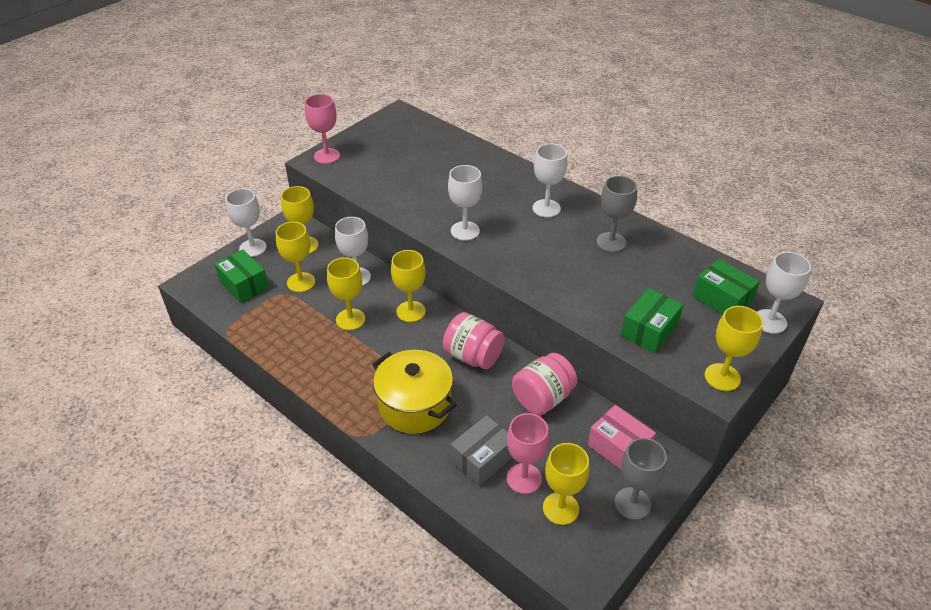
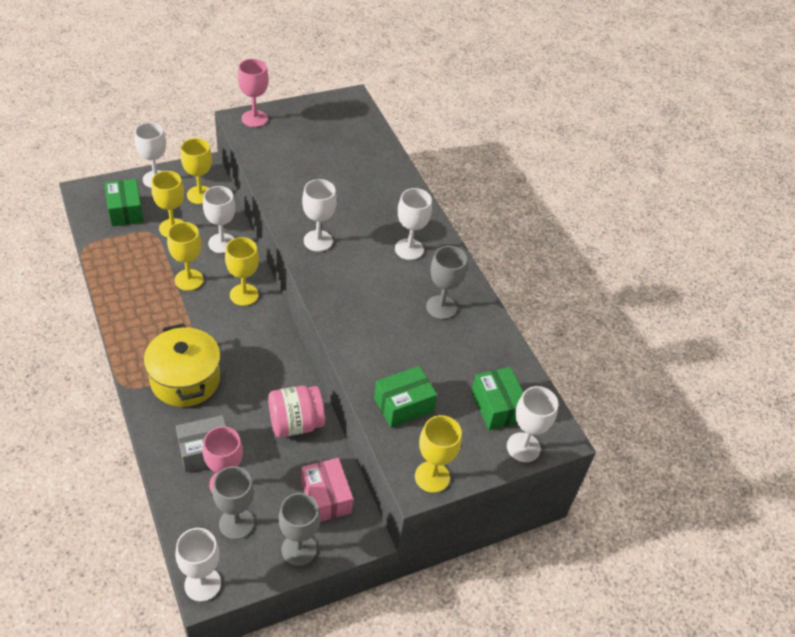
camera: 20 degrees right, 5 degrees up
(473, 356) = (266, 359): pink jar -> none
(560, 508) = (236, 523): yellow goblet -> grey goblet
(574, 578) = (202, 584): none -> white goblet

